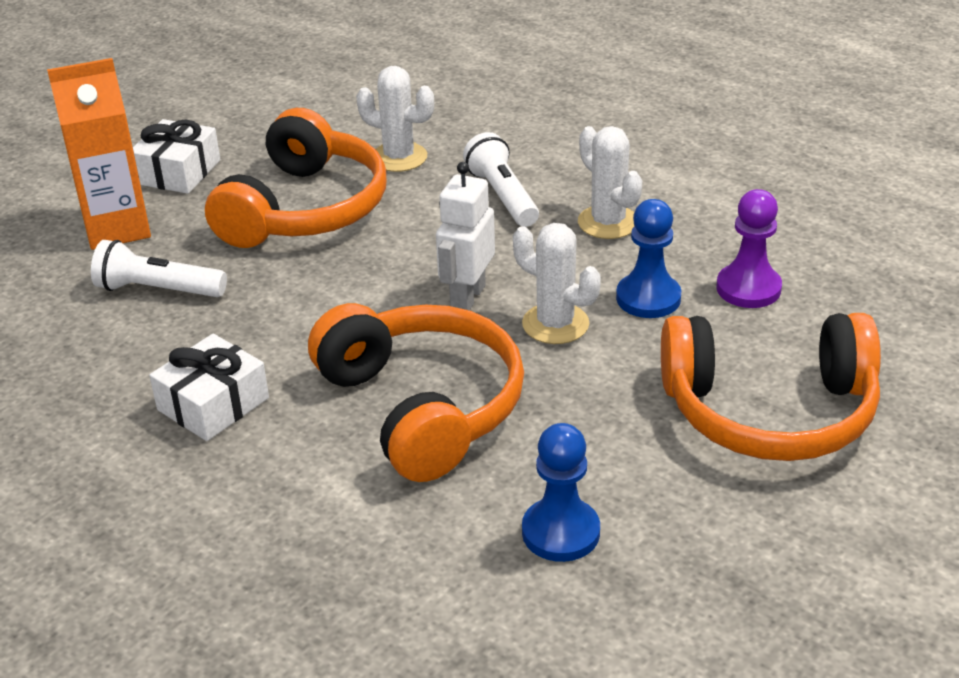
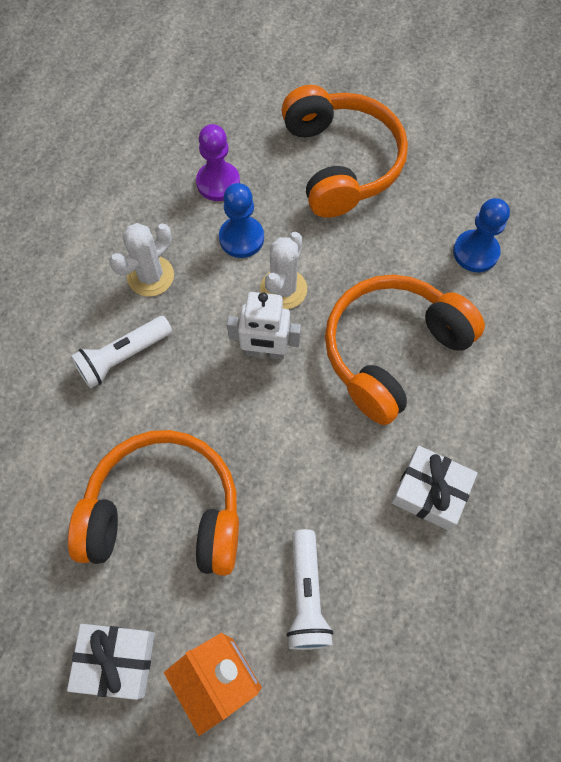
camera: 105 degrees left, 30 degrees up
(399, 157) = (69, 456): white cactus -> none

